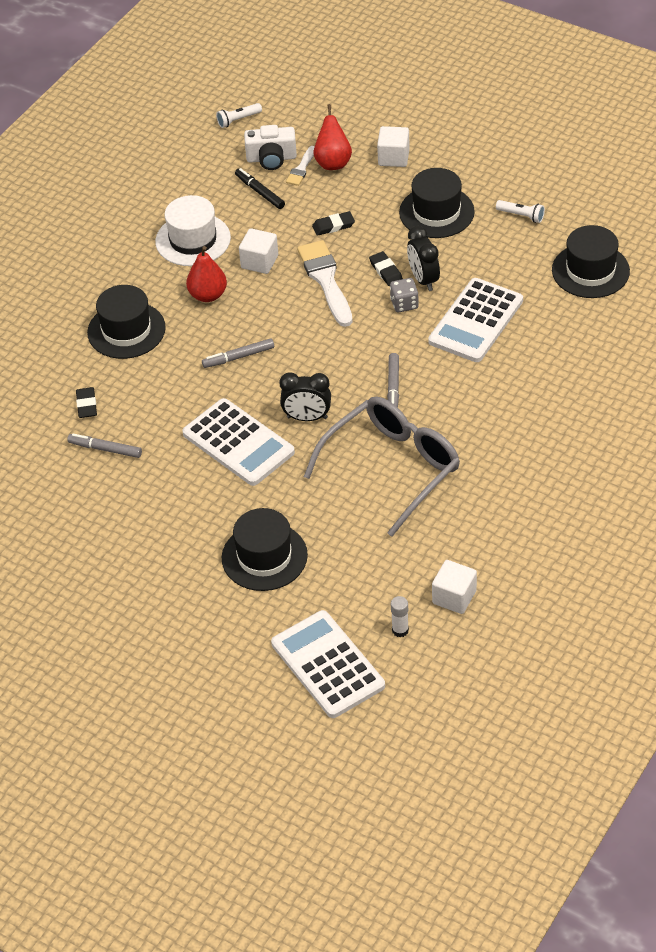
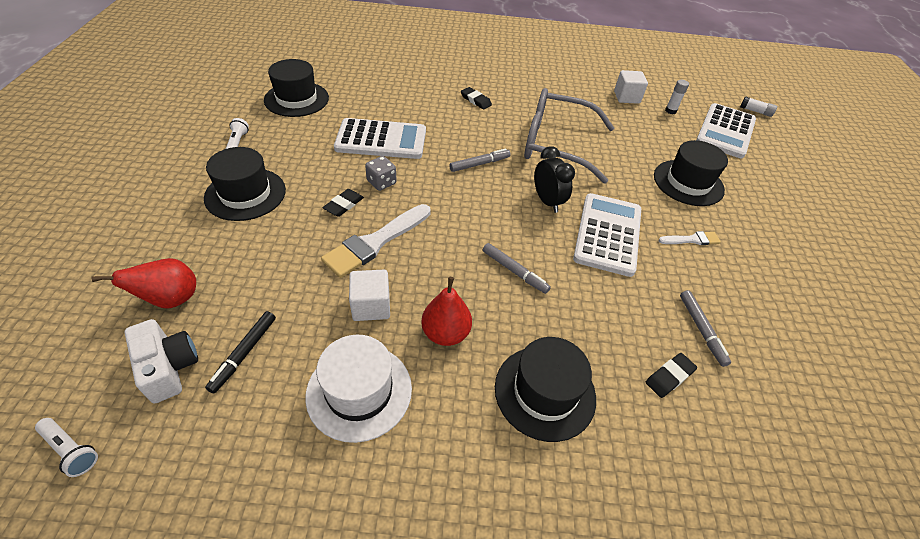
camera: 125 degrees left, 0 degrees up
(301, 168) = (187, 327): white brush -> white brush (692, 240)
(333, 226) = (289, 263): black eraser -> black eraser (475, 100)
(349, 739) = (755, 111): none -> white glue stick
(393, 157) = (156, 248): white cube -> none
(423, 279) = (345, 179): black clock -> none

